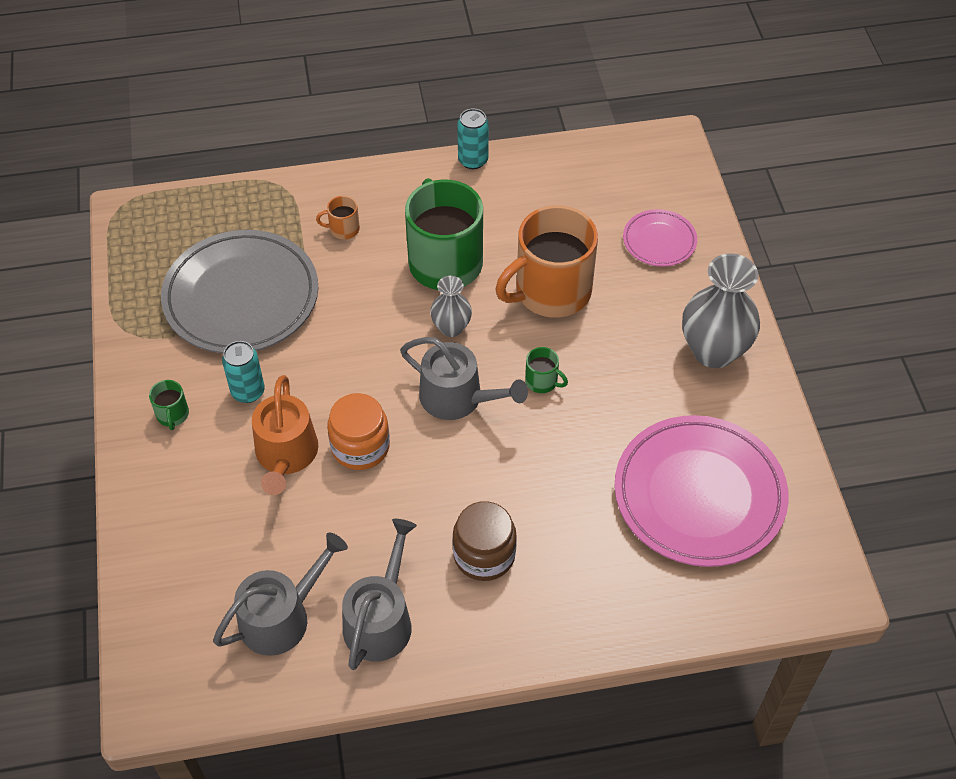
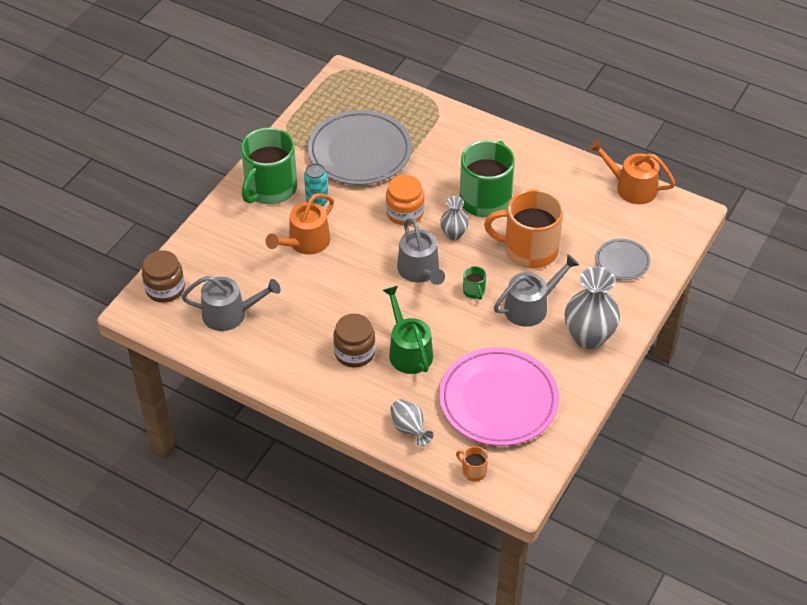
camera: 40 degrees right, 5 degrees down
(161, 644) = (165, 289): none -> brown jar
(172, 415) = (270, 189): green mug -> green mug, size x2.45
(343, 229) = (448, 149): orange mug -> orange mug (473, 471)
(360, 447) = (346, 262): orange jar -> orange jar (405, 213)
(380, 620) = (274, 347): grey watering can -> grey watering can (530, 307)
(473, 160) = (559, 154): turquoise can -> none
(543, 507) = (408, 351): none -> green watering can
(584, 152) = (631, 187): none -> orange watering can
(641, 604) = (409, 429): none -> grey vase
(659, 241) = (622, 261): pink plate -> grey plate

